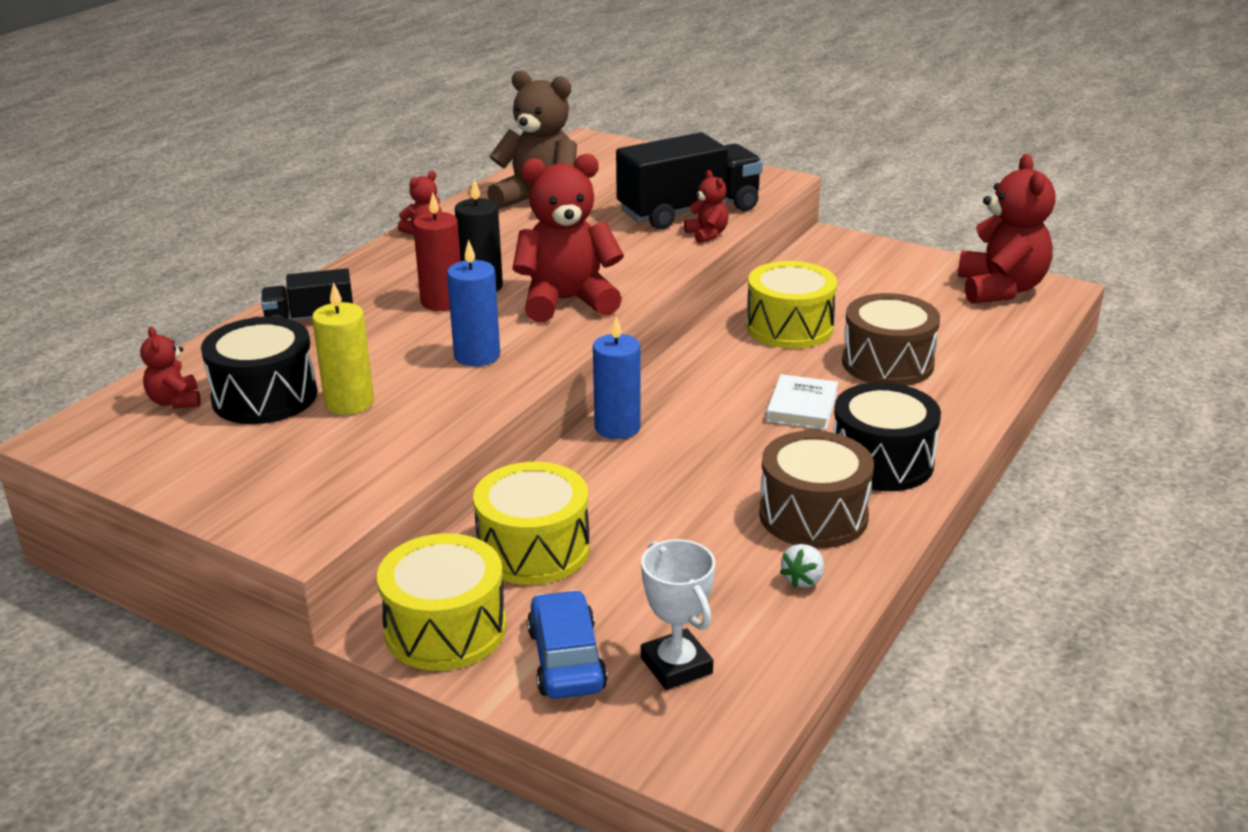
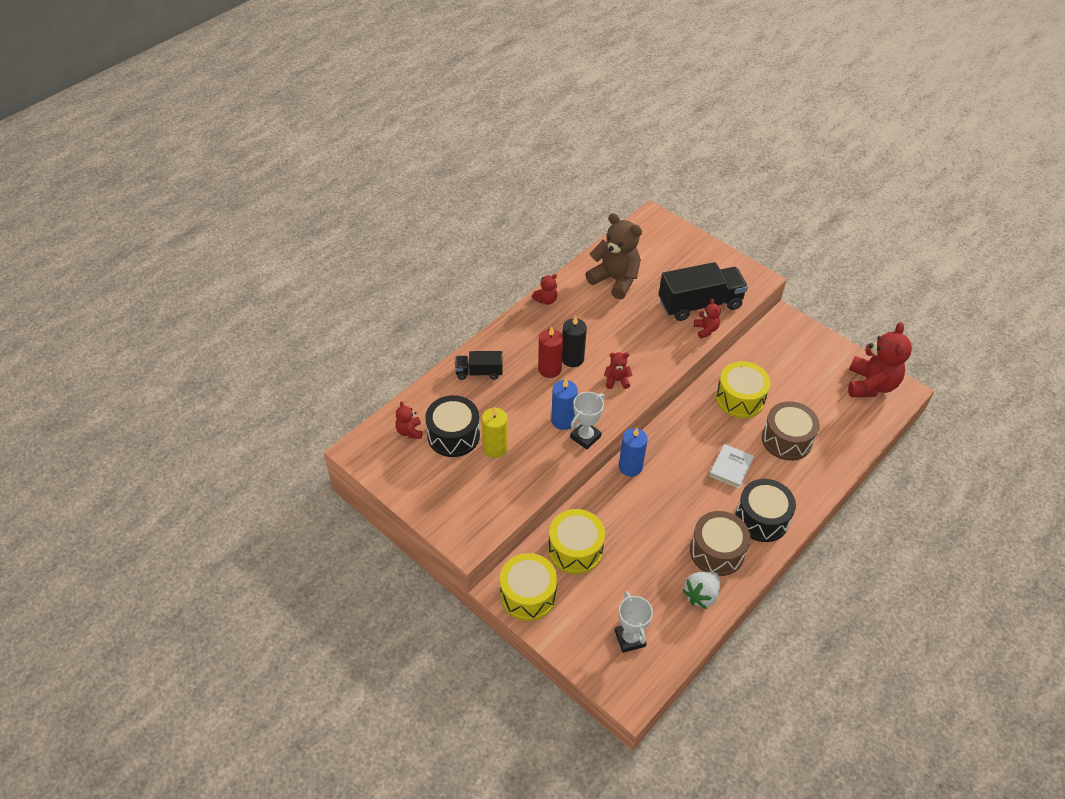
camera: 10 degrees right, 20 degrees up
(523, 370) = (585, 437): none -> white trophy
(566, 659) = (580, 625): blue car -> none
(567, 301) = (616, 380): red teddy bear -> red teddy bear, size x0.47
(803, 579) = (701, 595): white strawberry -> white strawberry, size x1.68

